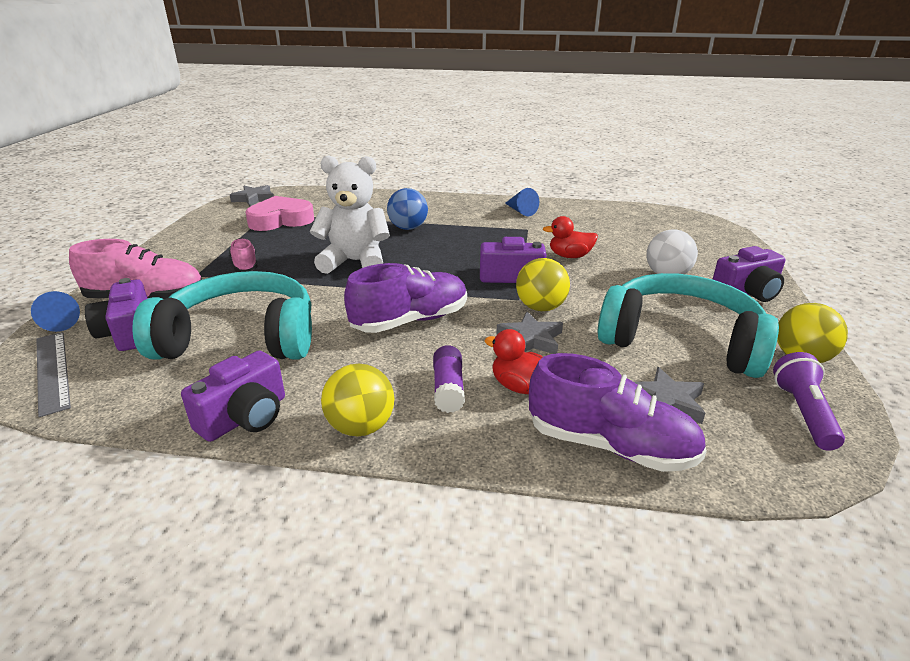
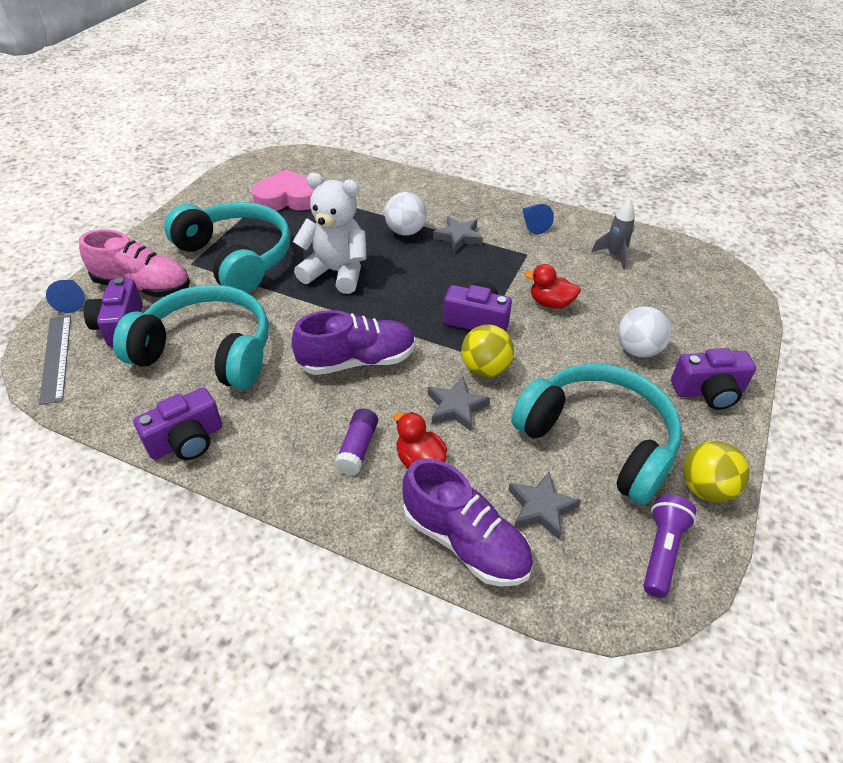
camera: 15 degrees right, 15 degrees up
(245, 265) = (236, 258): pink shoe -> turquoise headphones
(254, 199) = (271, 161): grey star -> grey star (458, 237)
(361, 427) = (271, 472): yellow ball -> none
(408, 228) = (405, 231): blue ball -> white ball
(602, 221) = (614, 255): none -> grey rocket

